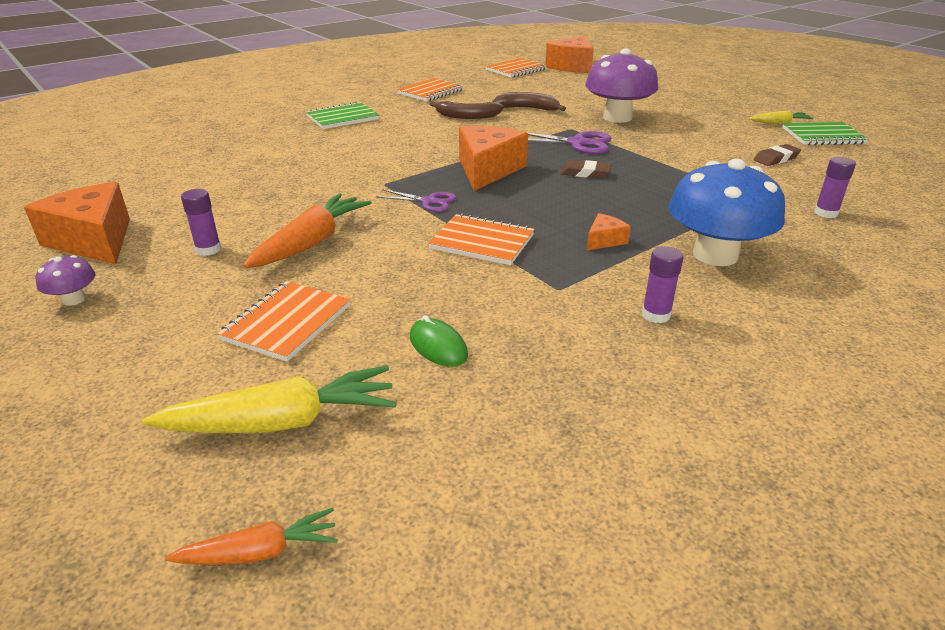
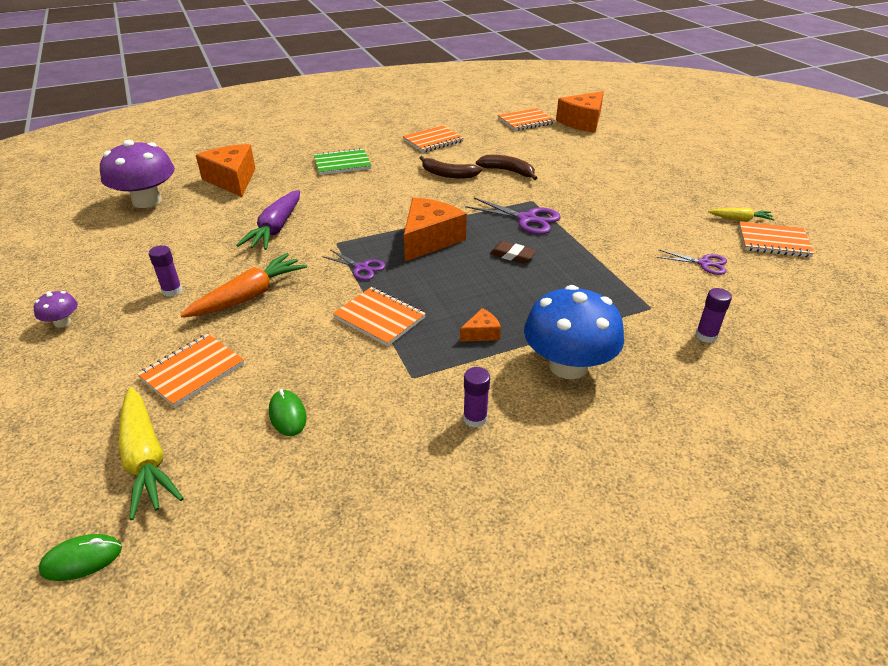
camera: 15 degrees right, 5 degrees up
(94, 240) = (99, 268): orange cheese -> orange cheese (232, 180)
(260, 552) = (82, 559): orange carrot -> green mouse
(282, 422) = (146, 459): yellow carrot -> yellow carrot turned 60 degrees clockwise
(303, 179) = (275, 229): none -> purple carrot
(617, 117) = (584, 192): purple mushroom -> purple mushroom (147, 201)
(776, 159) = (704, 263): brown eraser -> purple scissors
(822, 136) = (773, 241): green notebook -> orange notebook

